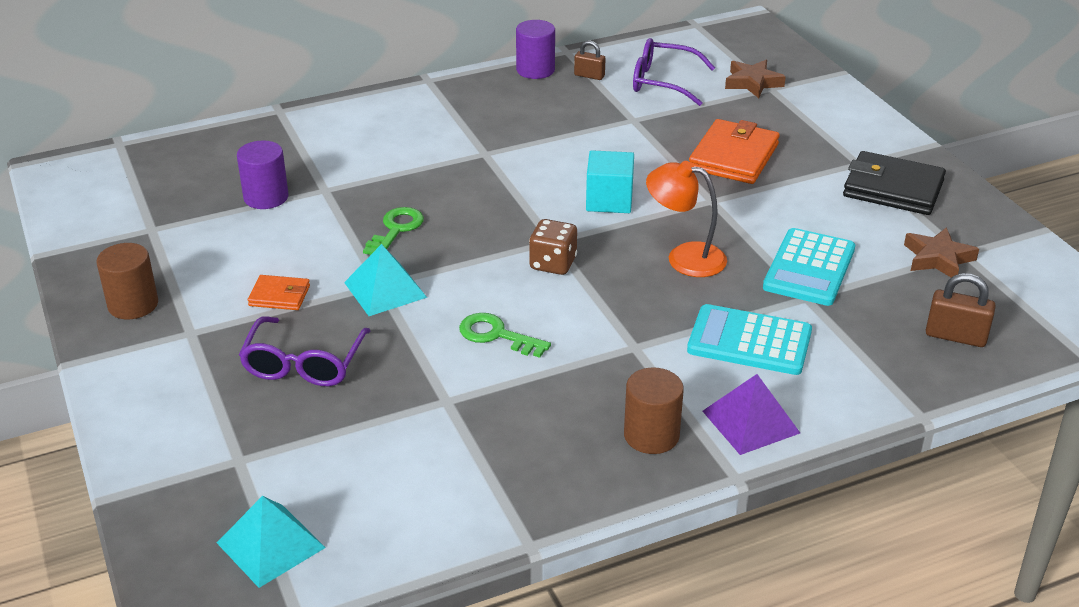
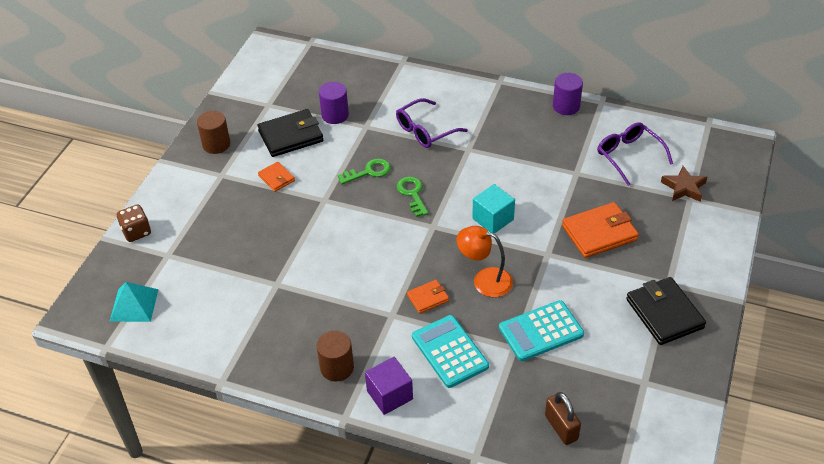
camera: 45 degrees right, 10 degrees up
(234, 245) = (291, 136): none -> black wallet
(304, 364) = (244, 223): purple glasses -> purple glasses (425, 131)
(385, 290) = (323, 204): turquoise pyramid -> none
(497, 335) = (339, 264): green key -> green key (412, 194)
(553, 264) = (415, 240): brown dice -> brown dice (136, 232)
(589, 76) = (591, 127): brown padlock -> none
(650, 308) = (428, 298): none -> orange wallet
(684, 257) = (484, 280): orange lamp -> orange lamp turned 45 degrees counterclockwise
(750, 422) = (389, 395): purple pyramid -> purple cube
(938, 258) = (623, 375): brown star -> none

